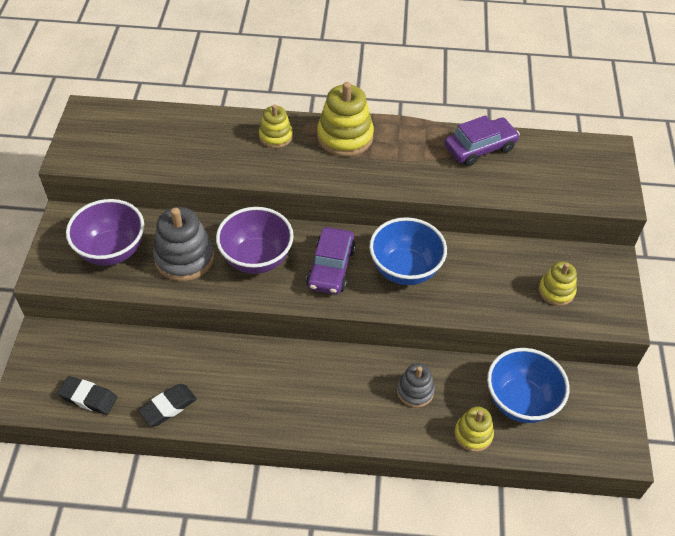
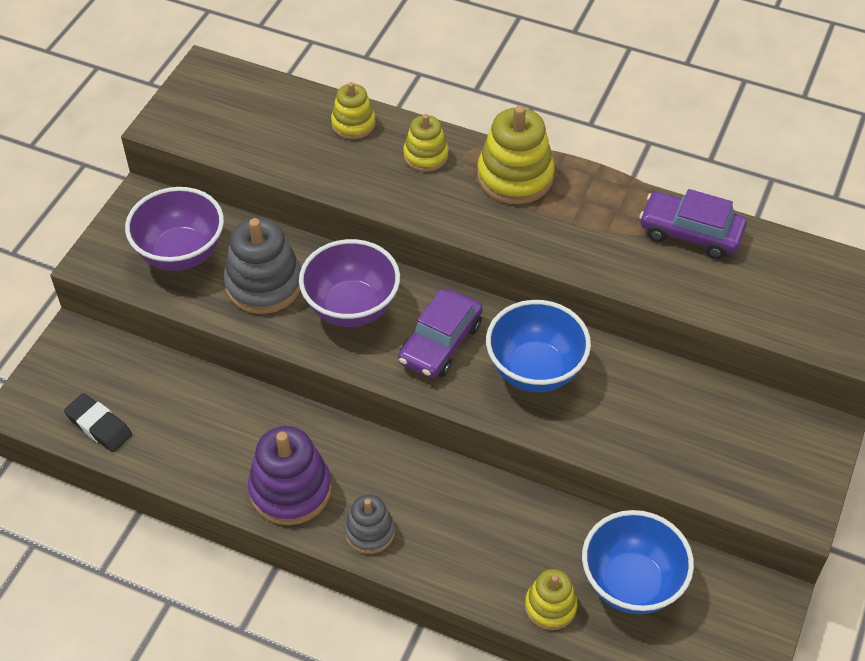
camera: 20 degrees right, 0 degrees up
(168, 407) = (187, 463): black eraser -> none
(254, 404) = (290, 490): none -> purple stacking toy
(415, 391) = (497, 531): grey stacking toy -> grey stacking toy (370, 532)
(480, 148) = (690, 233): purple car -> purple car turned 150 degrees counterclockwise
(556, 291) = (727, 451): yellow stacking toy -> yellow stacking toy (353, 124)

